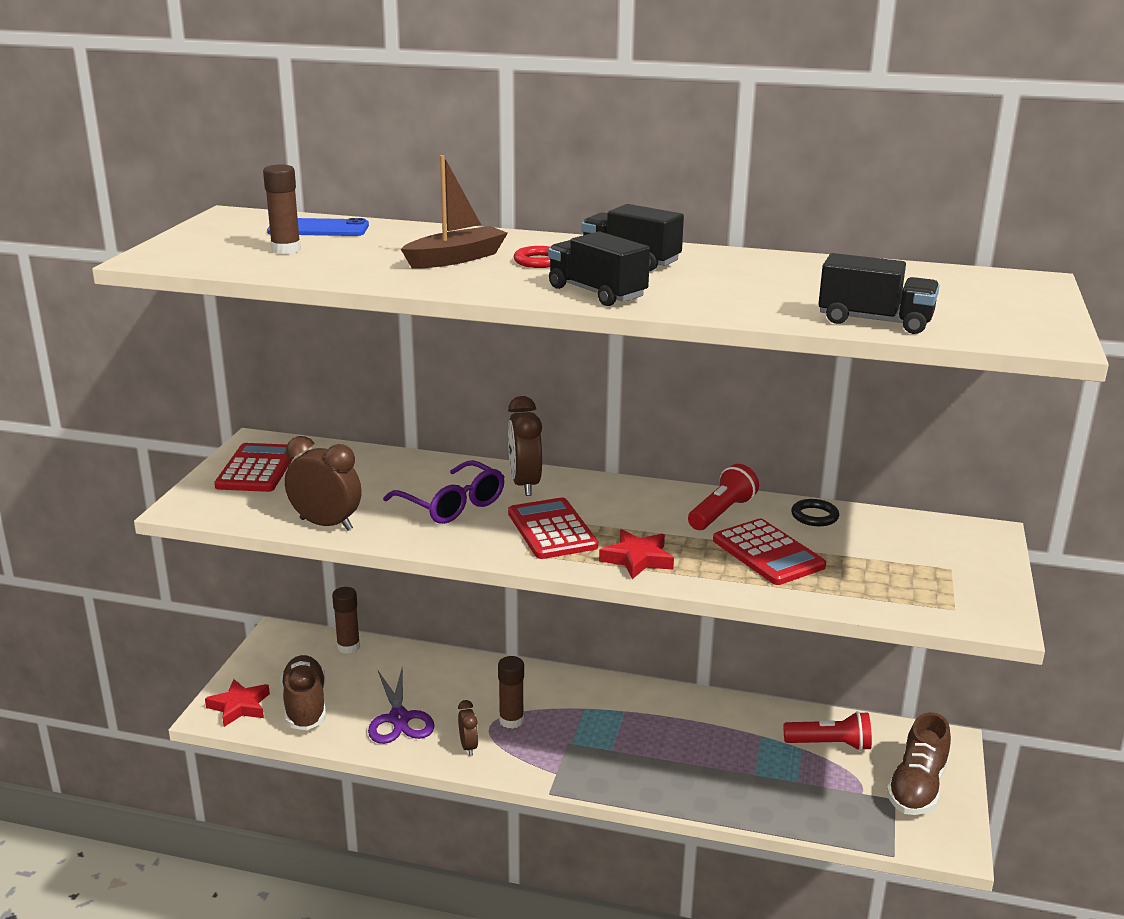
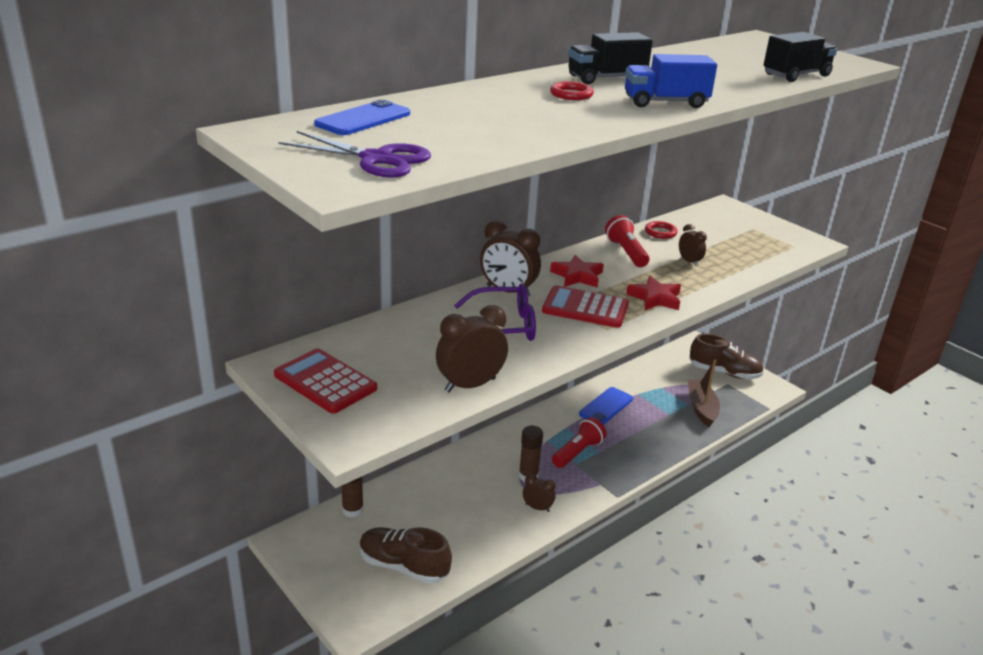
camera: 55 degrees left, 5 degrees up
(239, 706) = (363, 604): red star -> red star (577, 276)
(286, 250) = (407, 141): brown glue stick -> none
(399, 719) = (472, 525): purple scissors -> purple scissors (377, 159)
(456, 259) = (527, 109): brown boat -> brown boat (701, 408)
(597, 293) = (665, 102): black truck -> blue truck
(702, 722) = (606, 406): none -> blue phone
(768, 553) = (689, 261): red calculator -> brown clock
(814, 516) = (660, 232): black ring -> red ring
(830, 744) = (666, 377): red flashlight -> red flashlight (577, 452)
(917, 787) = (724, 372): brown shoe -> brown shoe turned 45 degrees counterclockwise

